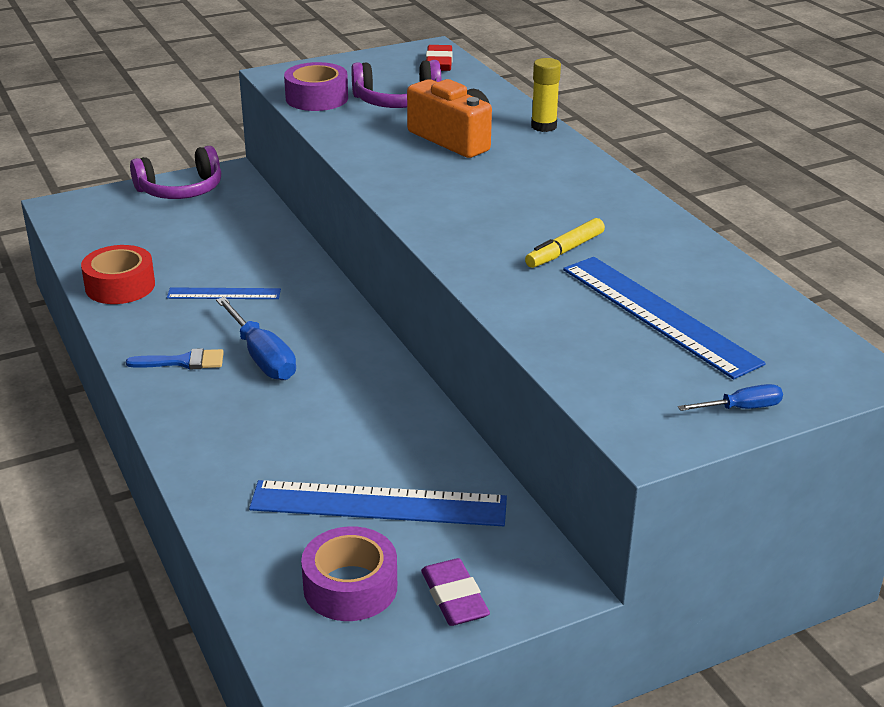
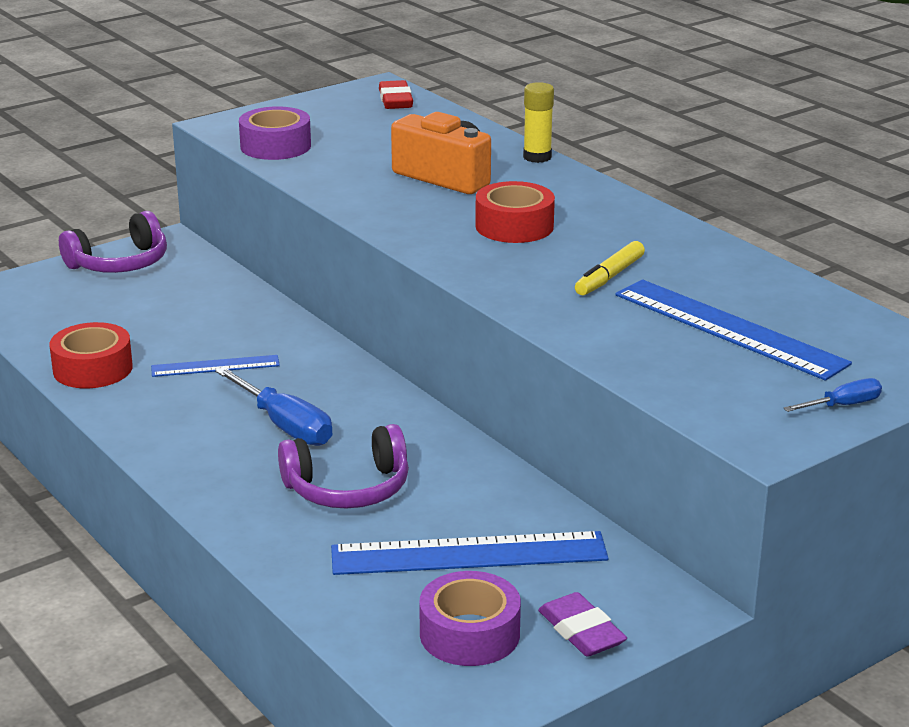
camera: 10 degrees left, 5 degrees down
(183, 362) = (199, 438): blue brush -> none
(397, 101) = (367, 143): purple headphones -> purple headphones (348, 488)
(496, 192) = (514, 226): none -> red tape

